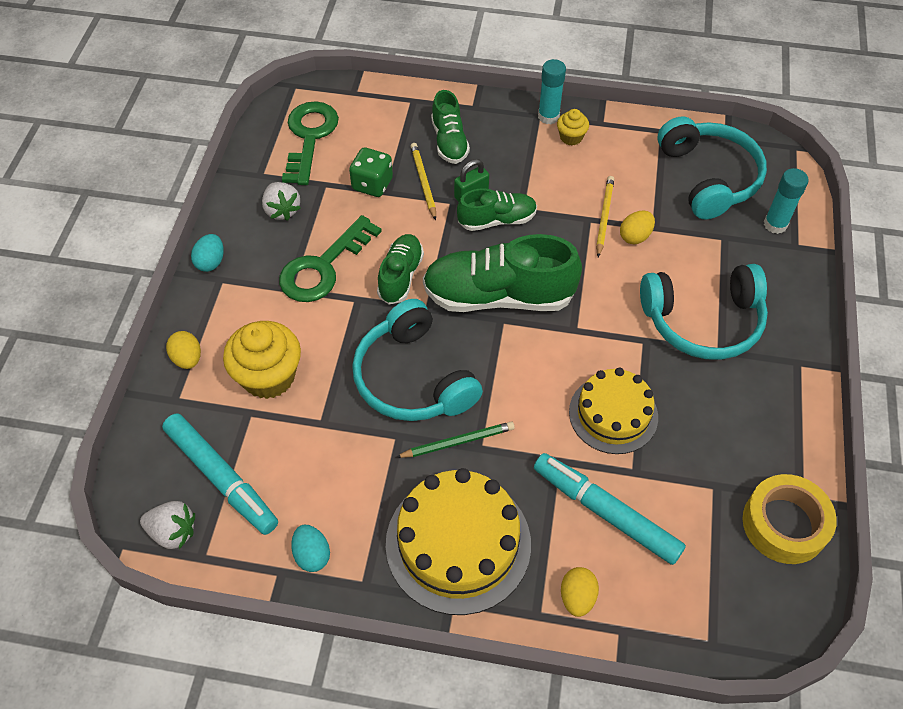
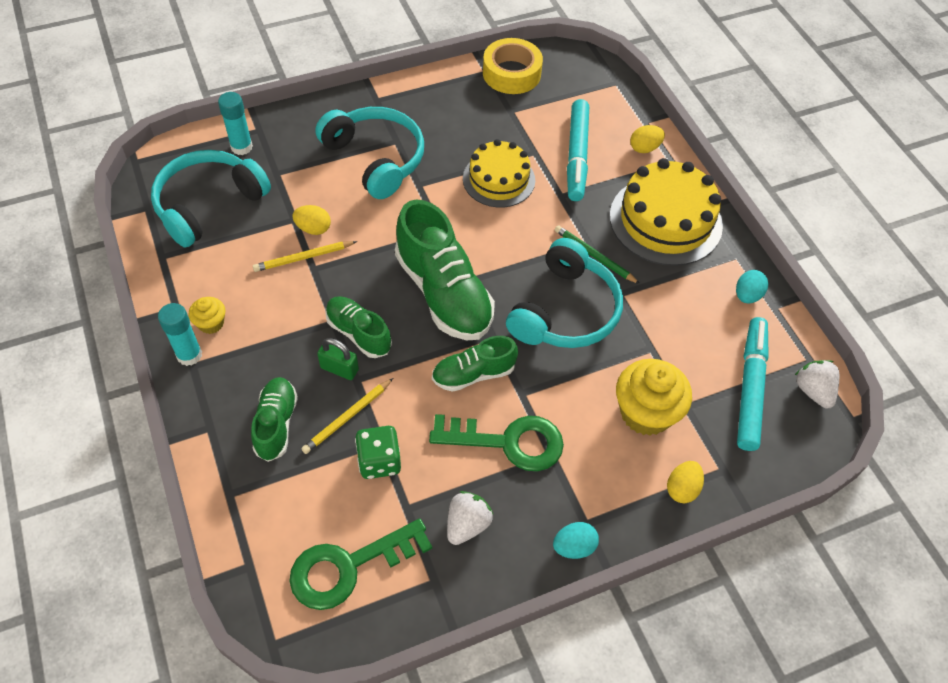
camera: 125 degrees left, 0 degrees up
(449, 141) = (276, 424): green shoe -> green shoe turned 45 degrees counterclockwise

